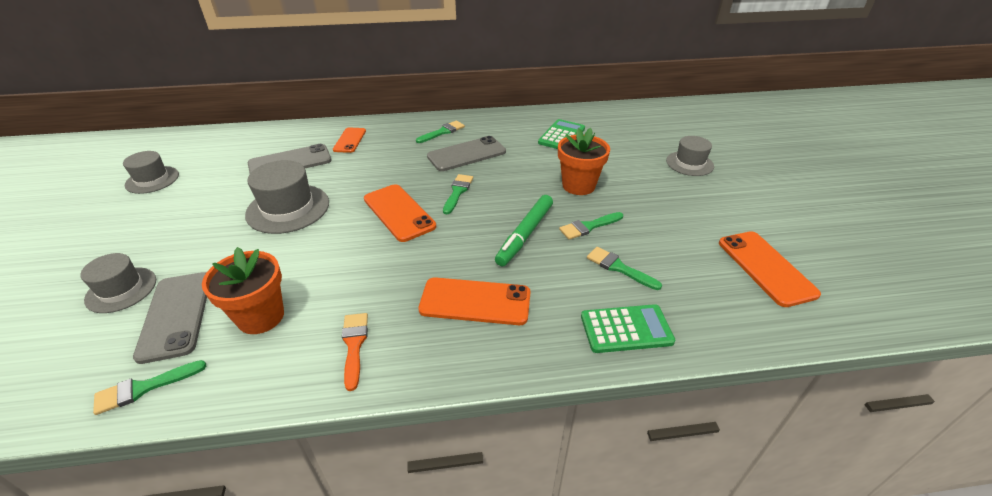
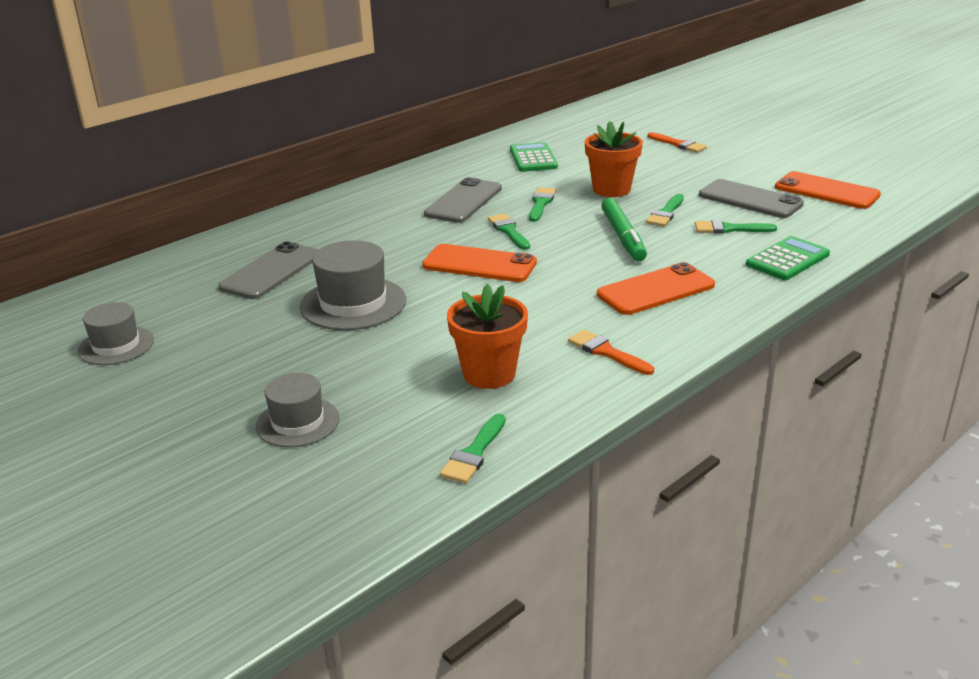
camera: 35 degrees left, 10 degrees down
(176, 315) = (402, 409): grey phone -> grey phone (750, 199)
(350, 140) = (306, 232): orange phone -> none
(442, 132) = (402, 192): green brush -> green brush (541, 203)
(689, 163) = (678, 144): grey hat -> orange brush

